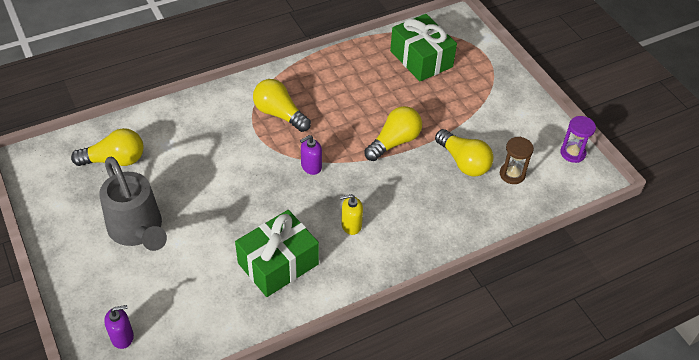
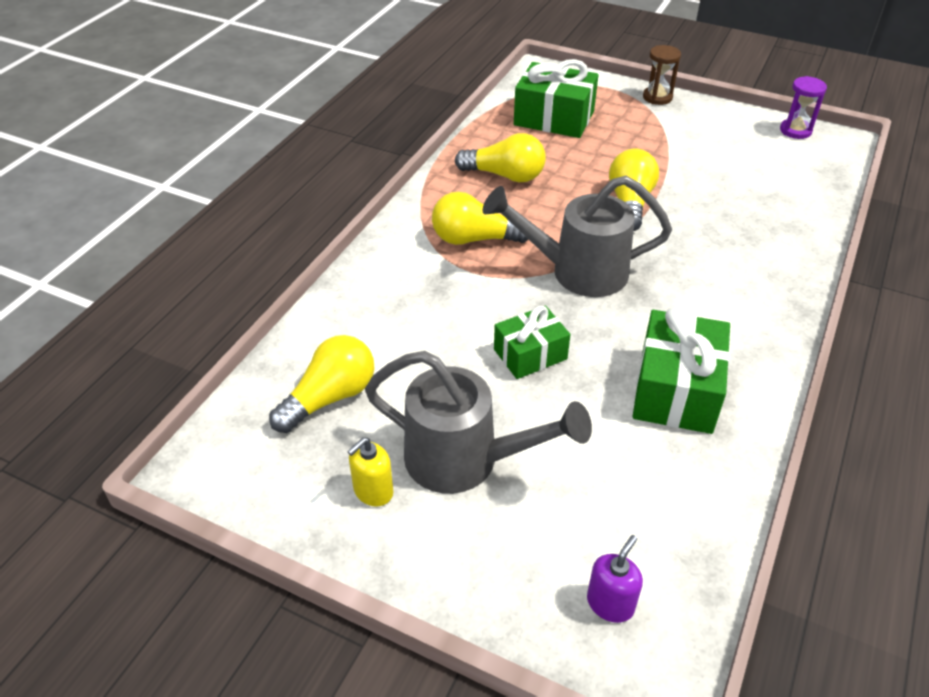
camera: 35 degrees left, 5 degrees down
(230, 197) = (530, 354): none -> green gift
(311, 166) = (578, 272): purple soap dispenser -> grey watering can
(351, 225) = (696, 304): yellow soap dispenser -> yellow soap dispenser (373, 491)
(463, 162) = (717, 187): yellow light bulb -> yellow light bulb (505, 175)
(512, 174) = (773, 174): brown hourglass -> brown hourglass (657, 97)

